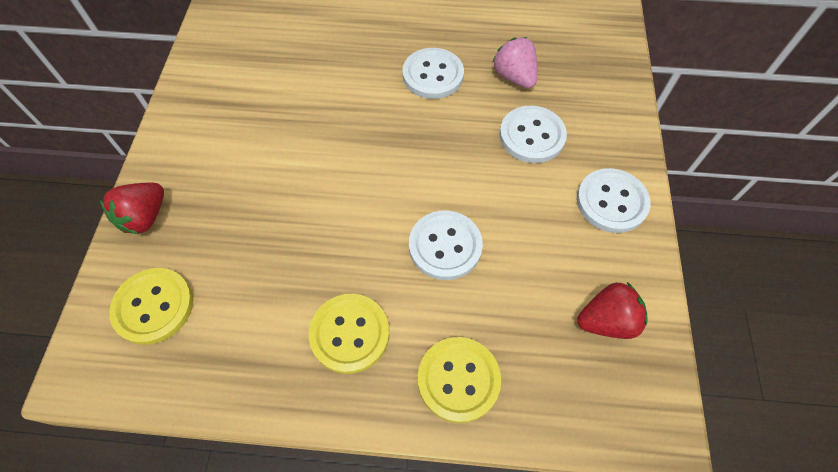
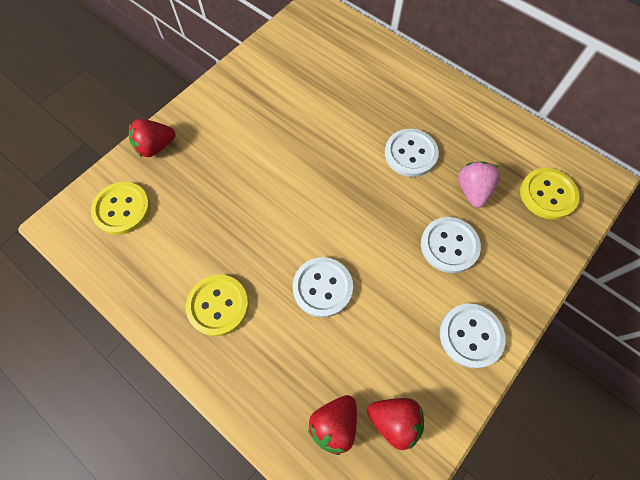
camera: 35 degrees right, 5 degrees up
(458, 379) = (262, 385): yellow button -> yellow button (547, 194)
(556, 364) = (334, 423): none -> red strawberry

